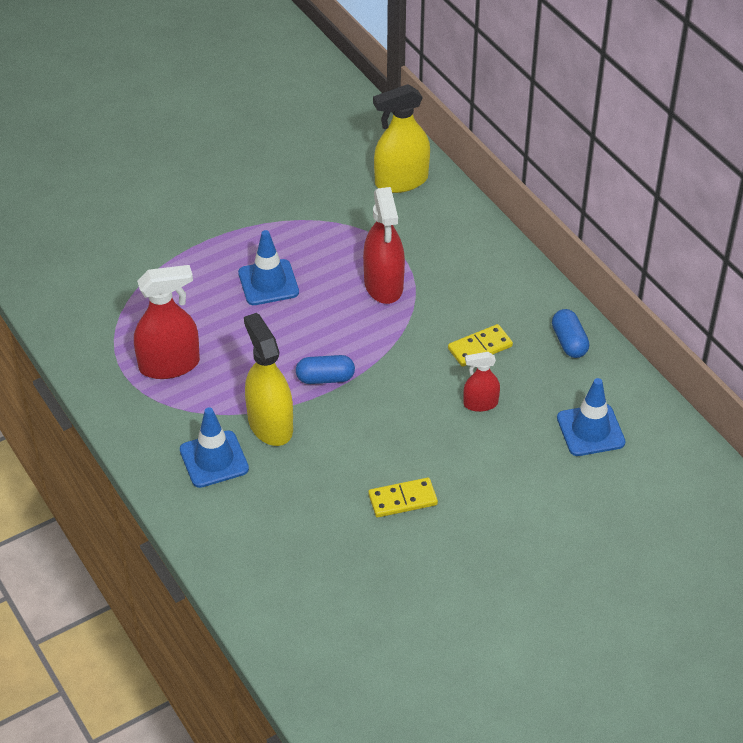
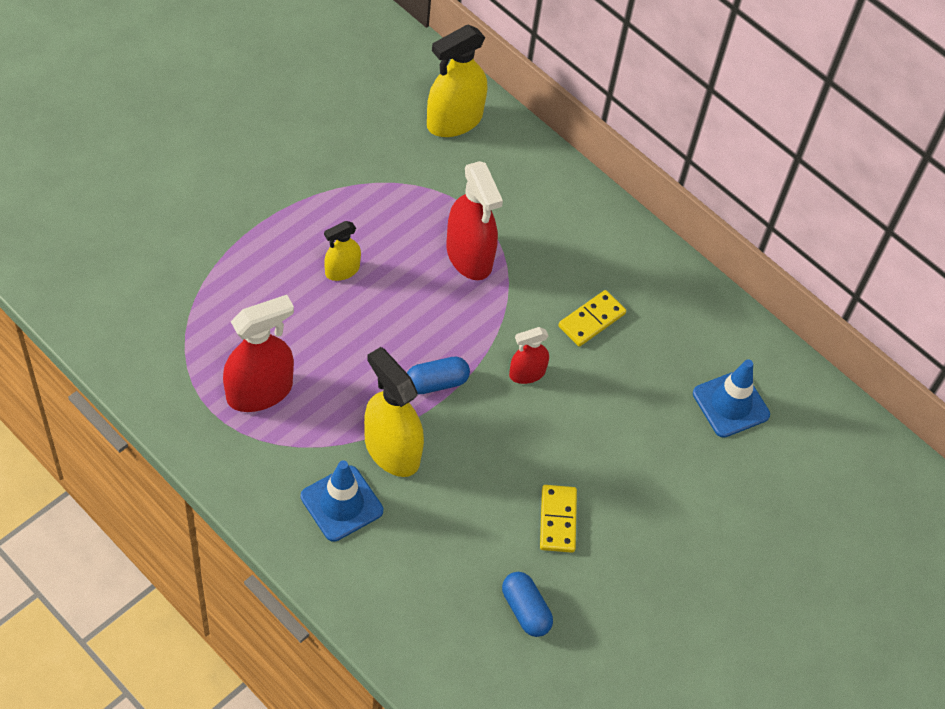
camera: 20 degrees left, 10 degrees up
(268, 283) = (342, 270): blue traffic cone -> yellow spray bottle
(402, 500) = (558, 520): yellow domino -> yellow domino turned 60 degrees counterclockwise
(480, 404) = (609, 389): red spray bottle -> red spray bottle (527, 373)
(569, 342) = (682, 300): blue capsule -> blue capsule (525, 610)

